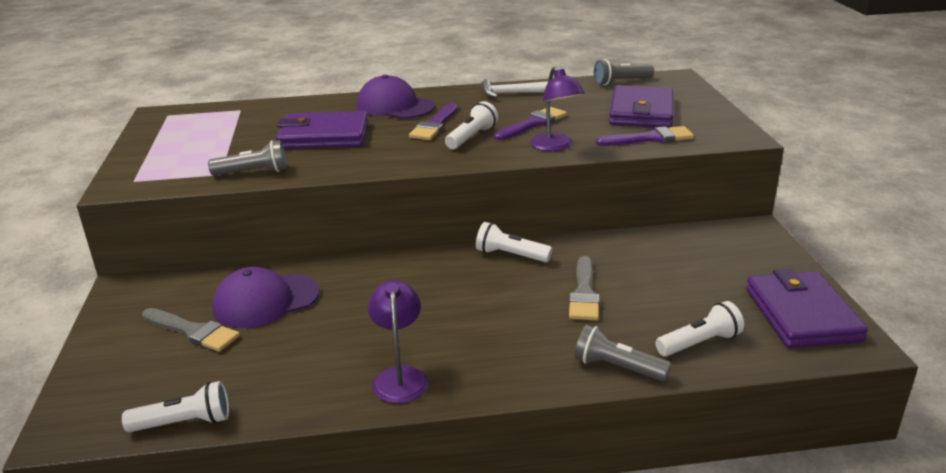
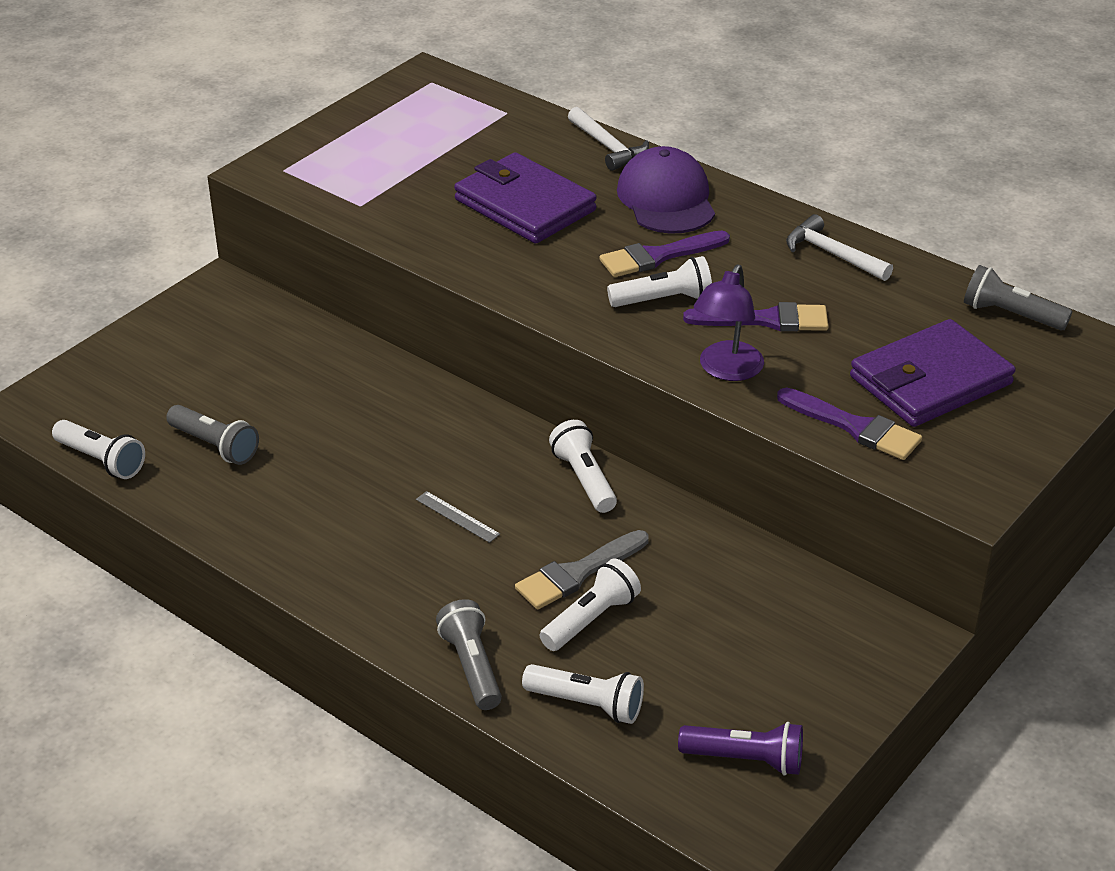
camera: 45 degrees right, 10 degrees up
(193, 331) = (210, 374): grey brush -> none
(253, 172) = (389, 221): grey flashlight -> grey flashlight (215, 446)
(266, 301) = (302, 379): purple cap -> none
(325, 101) = (608, 147): none -> white hammer
(400, 376) = (293, 536): purple lamp -> none
(478, 308) = (457, 517): none -> grey ruler
(628, 307) = (591, 619): none -> white flashlight
(802, 315) = (746, 759): purple wallet -> purple flashlight

